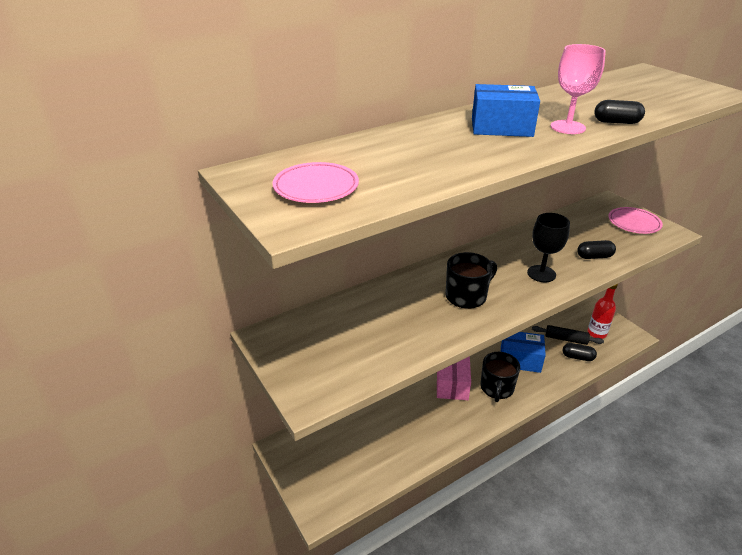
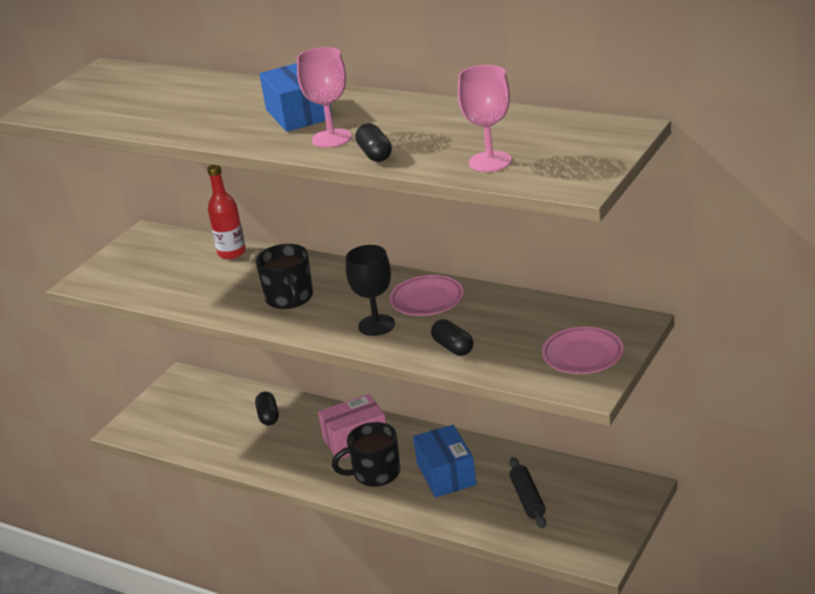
camera: 65 degrees right, 5 degrees down
(316, 187) = (99, 97): pink plate -> pink plate (427, 300)
(467, 296) = (289, 298): black mug -> black mug turned 45 degrees clockwise
(577, 357) = (497, 519): black capsule -> black capsule (268, 416)
(597, 333) = (570, 522): red bottle -> red bottle (232, 253)
(665, 101) = (490, 162): none -> pink goblet

